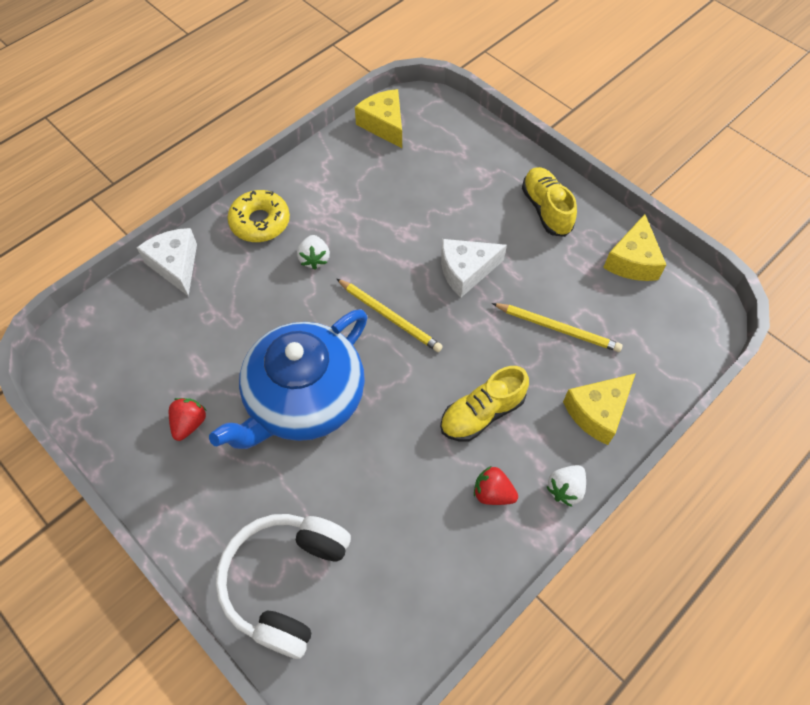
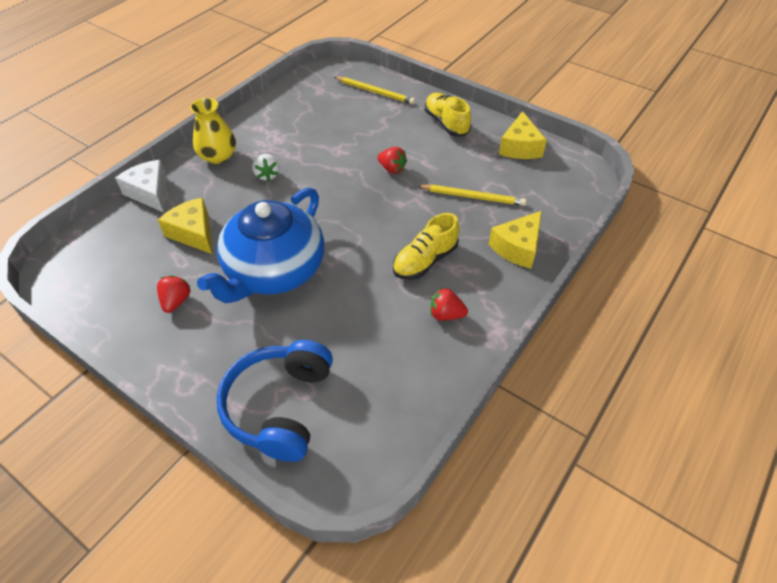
camera: 10 degrees left, 10 degrees down
(260, 222) = (218, 156): yellow donut -> yellow vase
(286, 582) = (280, 406): white headphones -> blue headphones
(384, 125) = (308, 85): yellow cheese -> yellow cheese (193, 233)
(390, 317) = (336, 205): yellow pencil -> yellow pencil (375, 92)
(466, 271) = (392, 169): white cheese -> red strawberry
(565, 489) = (504, 303): white strawberry -> none

